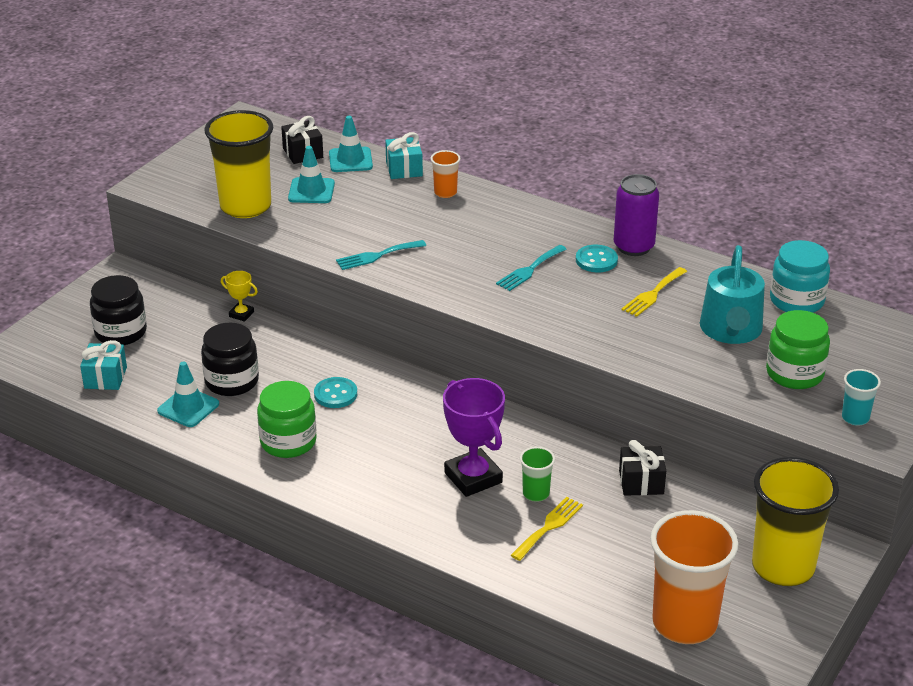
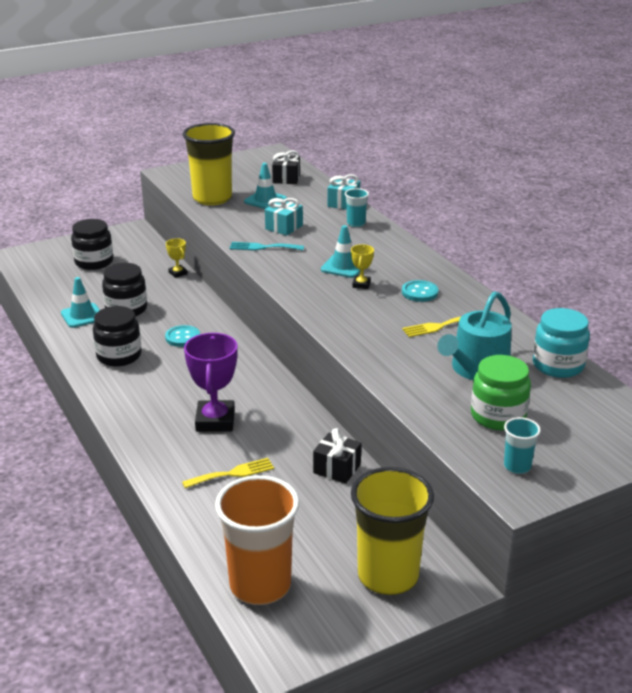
camera: 30 degrees right, 5 degrees down
(105, 378) = (55, 284): turquoise gift -> turquoise gift (284, 227)
(288, 442) = (119, 356): green jar -> black jar
(350, 160) = (313, 190): turquoise traffic cone -> turquoise traffic cone (343, 266)
(445, 193) = (356, 223): orange cup -> turquoise cup
(529, 270) = (361, 284): turquoise fork -> yellow trophy
(536, 494) = (248, 447): green cup -> none
(633, 247) = (459, 292): purple can -> none

